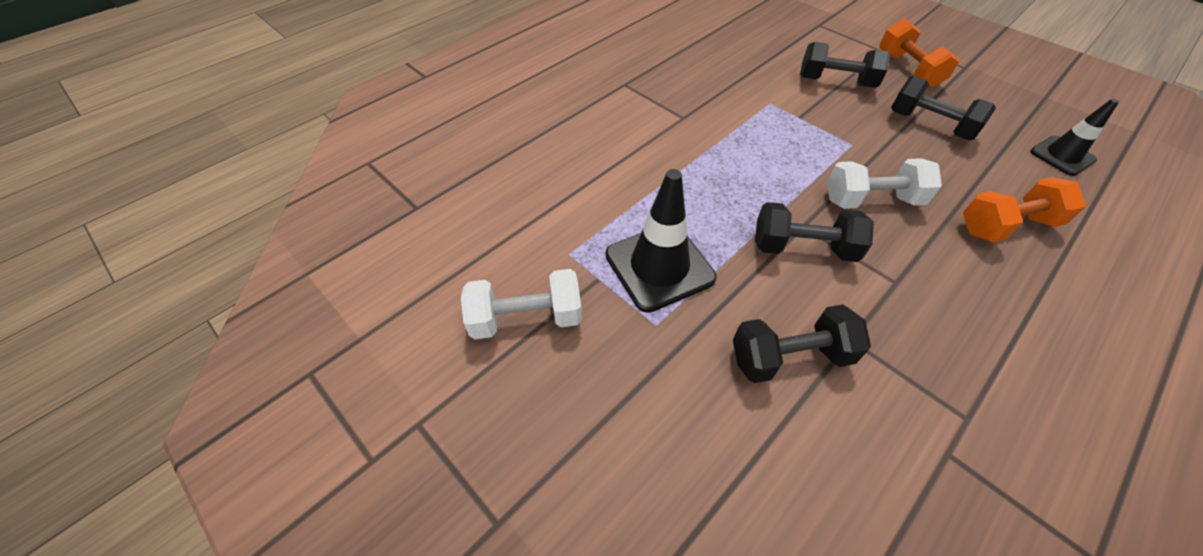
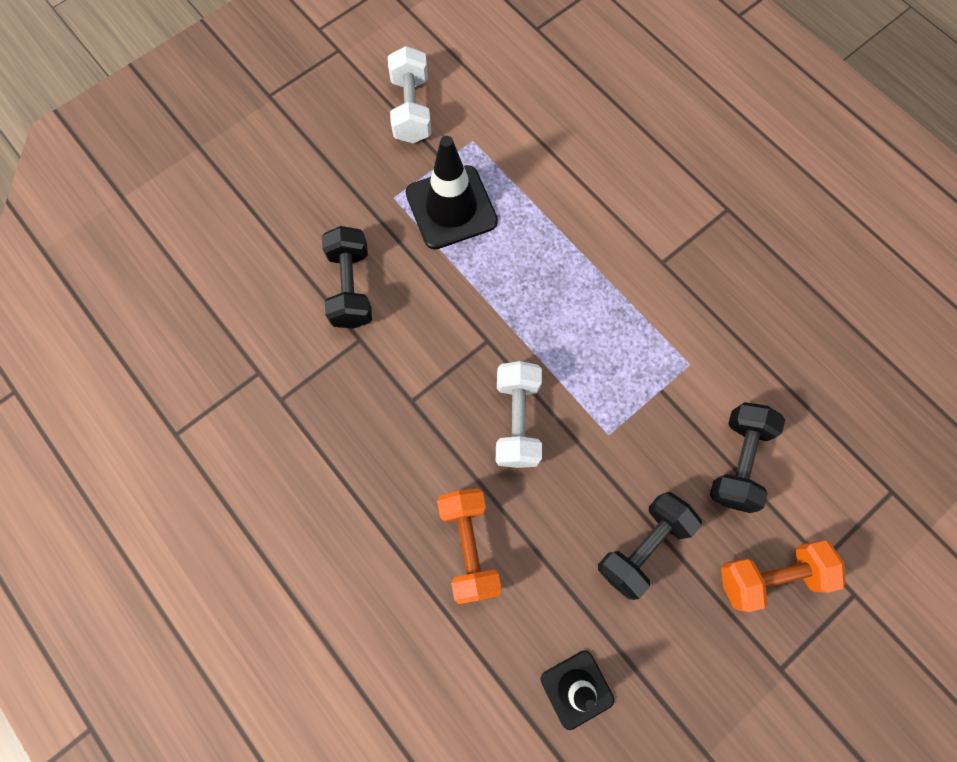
camera: 95 degrees right, 20 degrees up
(803, 248) = (459, 331): black dumbbell -> none

